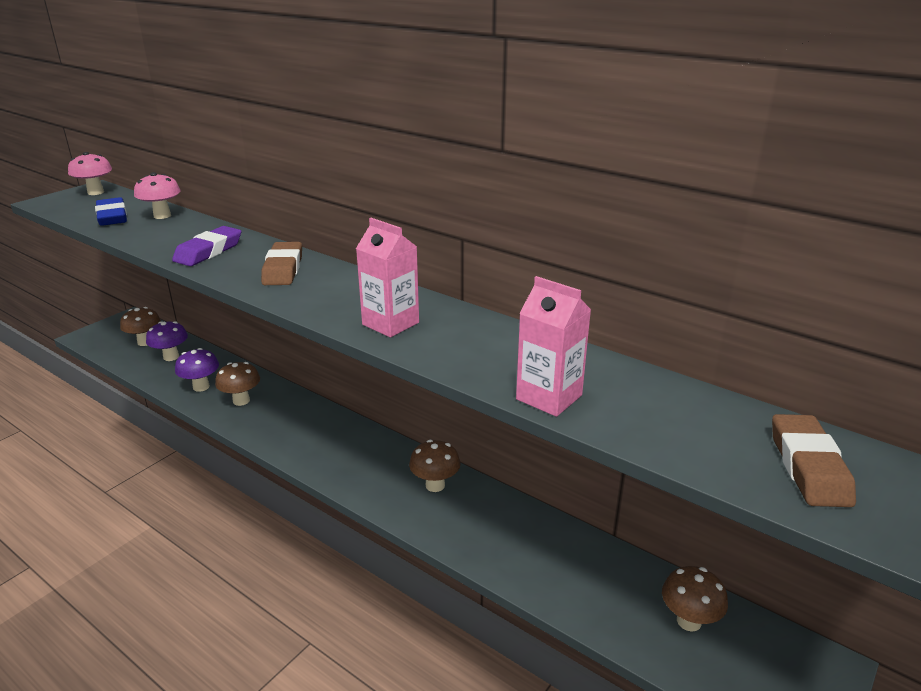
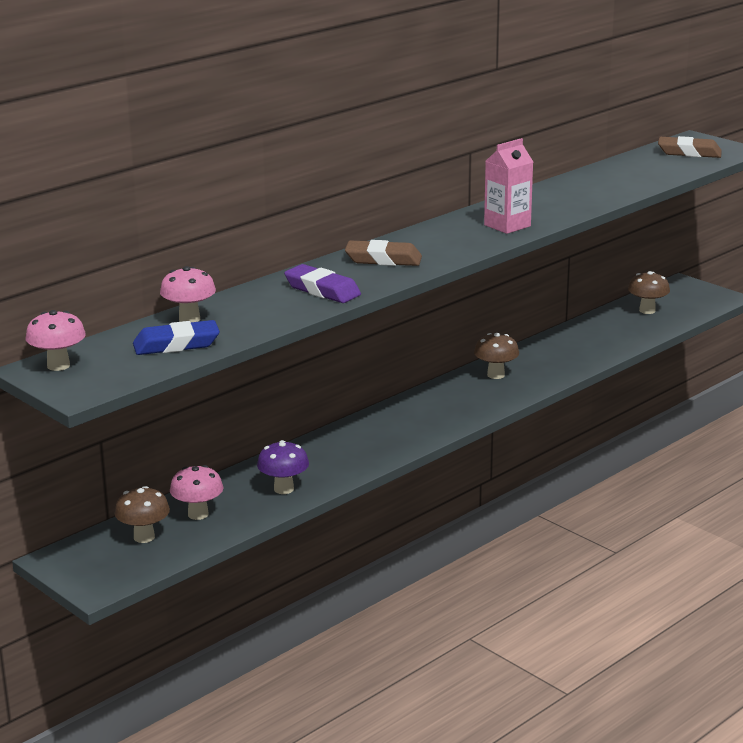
camera: 80 degrees left, 5 degrees down
(171, 357) = (198, 514): purple mushroom -> pink mushroom
(241, 401) = (325, 464): brown mushroom -> none
(549, 397) = (618, 192): pink carton -> none

